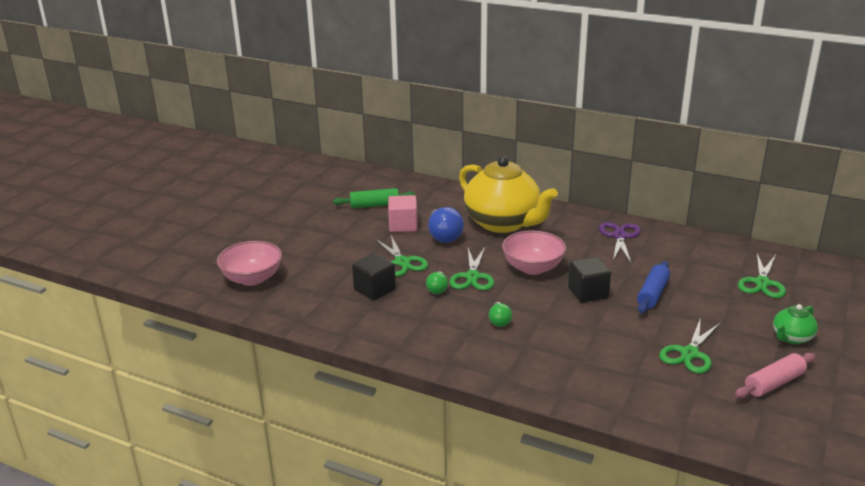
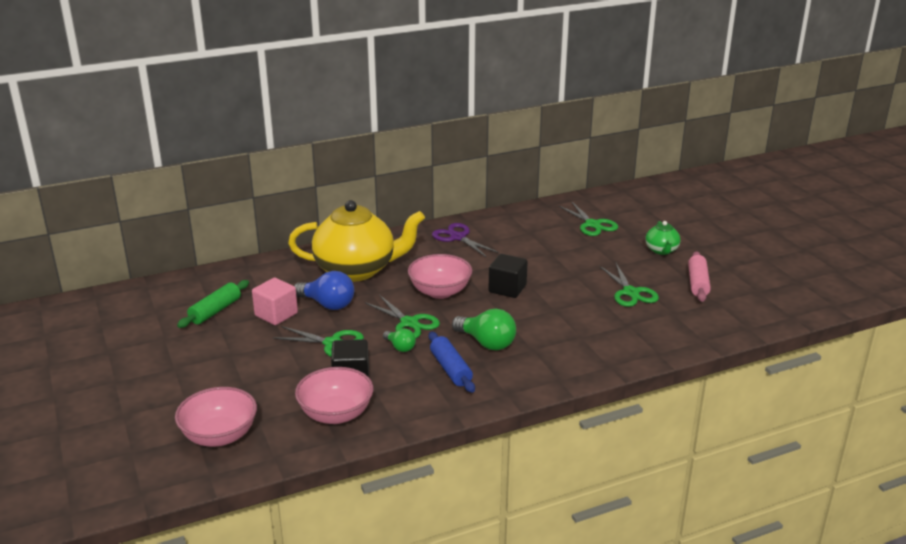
camera: 50 degrees left, 0 degrees up
(327, 306) = (336, 414): none -> pink bowl
(499, 321) = (486, 343): green light bulb -> green light bulb, size x1.77
(652, 294) = (546, 266): blue rolling pin -> blue rolling pin (451, 369)

